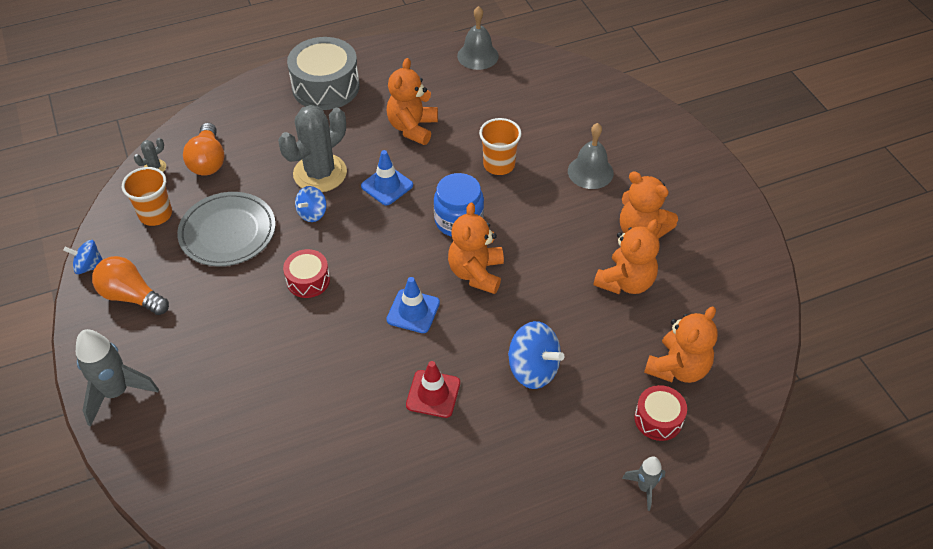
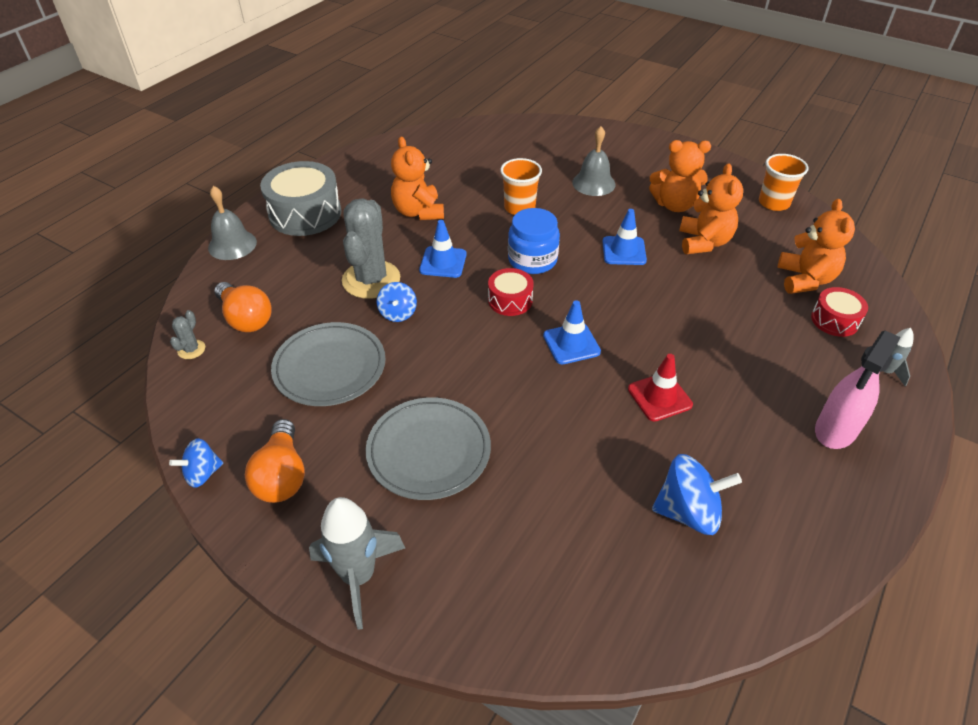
camera: 35 degrees left, 5 degrees down
(131, 296) = (282, 475): orange light bulb -> orange light bulb turned 90 degrees counterclockwise
(155, 214) = (234, 389): orange cup -> orange cup (774, 203)
(233, 335) = (429, 451): none -> grey plate
(308, 280) = (452, 367): red drum -> red drum (510, 300)
(476, 273) = (589, 290): orange teddy bear -> none
(477, 56) = (418, 143): grey bell -> grey bell (232, 245)
(533, 369) = (712, 335): blue spinning top -> blue spinning top (688, 512)
(541, 505) = (835, 430): none -> pink spray bottle
(544, 253) = (624, 251): none -> blue traffic cone

